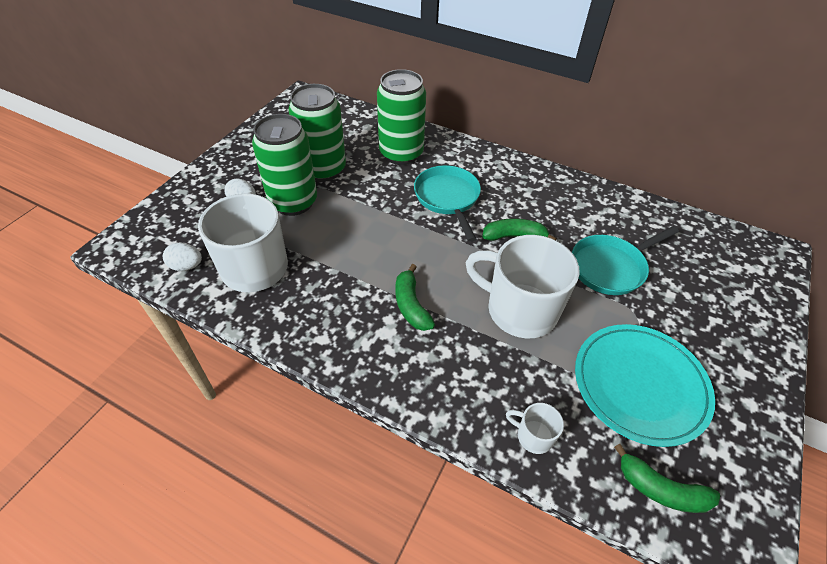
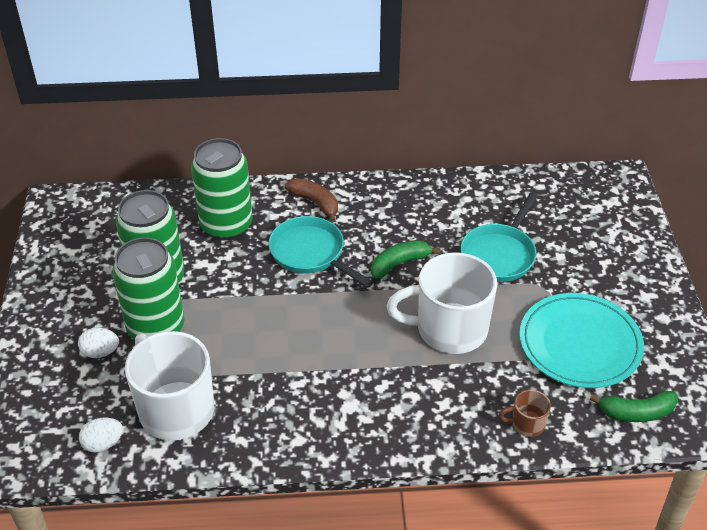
camera: 30 degrees left, 5 degrees down
(411, 305) = (354, 371): green banana -> none
(480, 164) = (315, 203): none -> brown banana
(533, 436) = (527, 424): white mug -> brown mug

